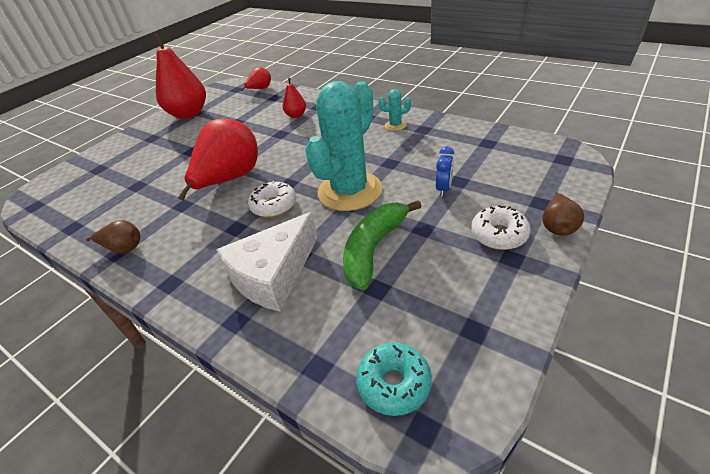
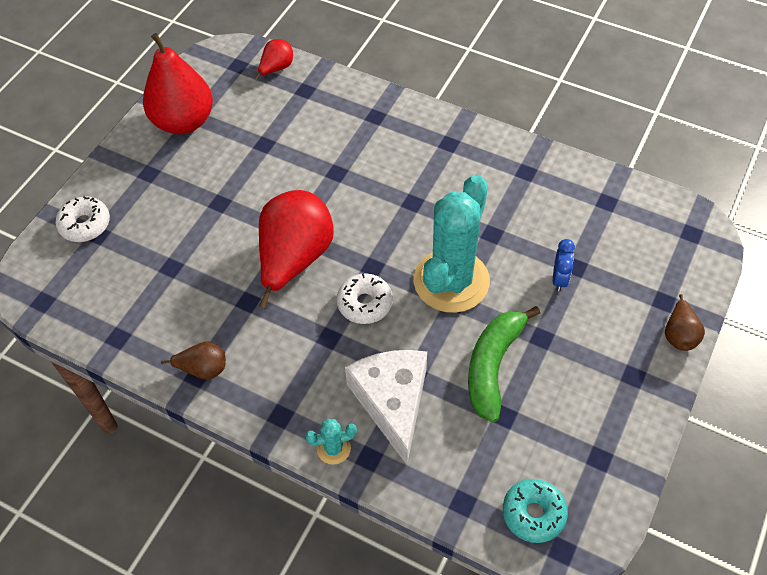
camera: 10 degrees left, 15 degrees up
(273, 275) = (392, 402): white cheese -> white cheese turned 135 degrees clockwise
(296, 115) = (348, 134): red pear -> none
(395, 125) = (489, 163): turquoise cactus -> turquoise cactus (333, 448)
(499, 235) = (620, 346): white donut -> white donut (85, 224)

